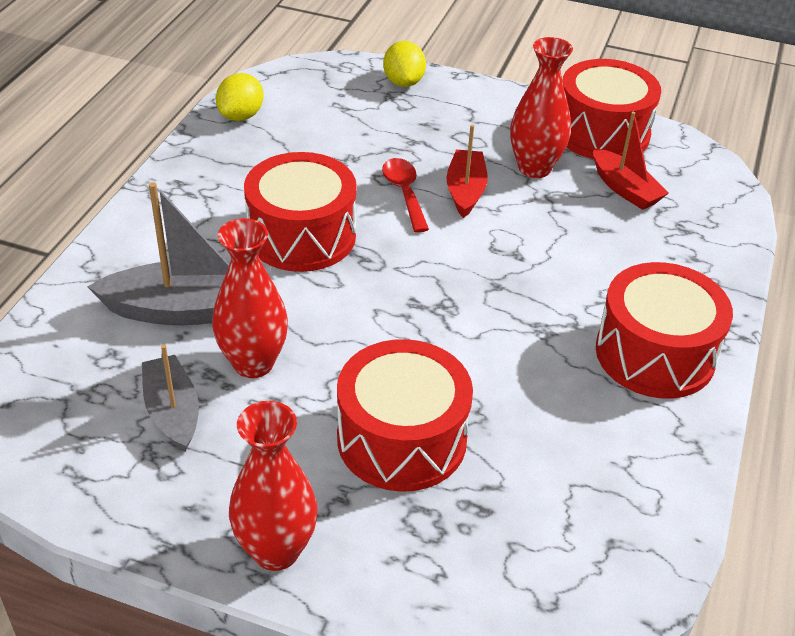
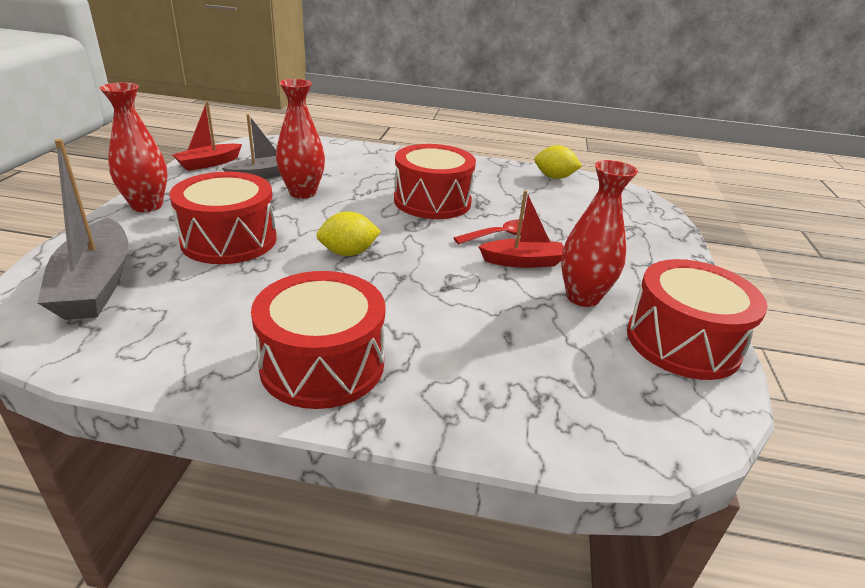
camera: 80 degrees right, 10 degrees down
(190, 309) = (349, 174): grey boat -> grey boat (96, 284)
(403, 82) = (658, 232): yellow lemon -> yellow lemon (348, 253)
(624, 189) = (588, 355): red boat -> red boat (209, 163)

